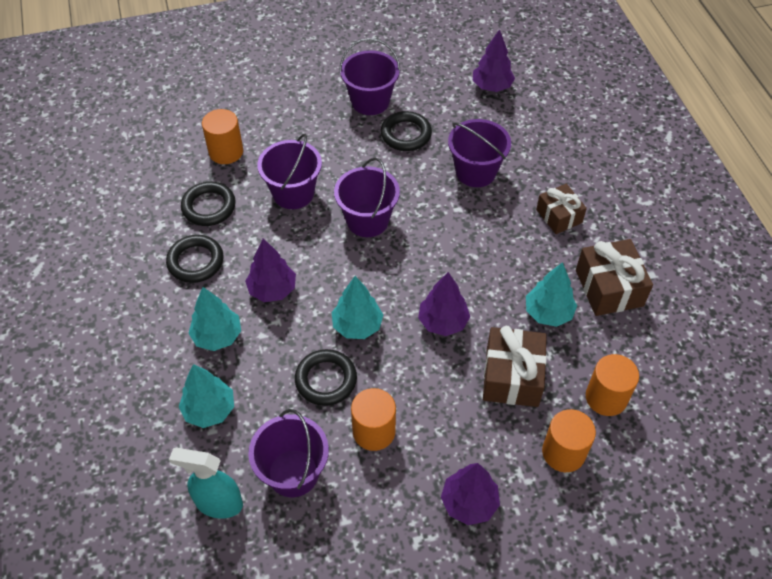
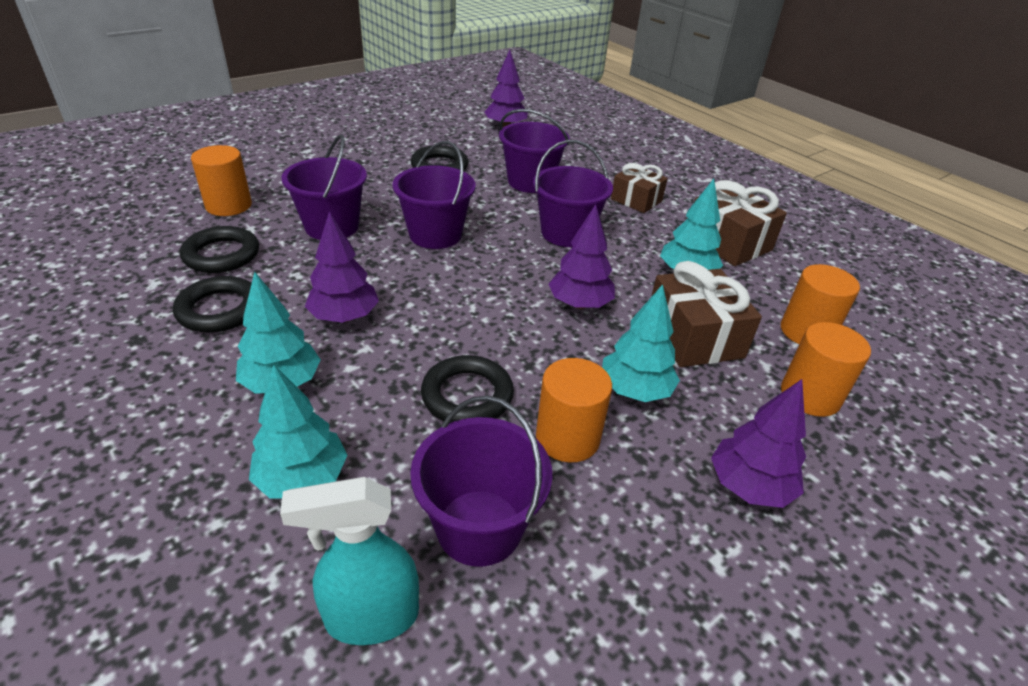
camera: 25 degrees left, 15 degrees down
(357, 326) = (478, 329): turquoise tree -> turquoise tree (635, 390)
(370, 101) = (387, 149): purple bucket -> purple bucket (566, 233)

